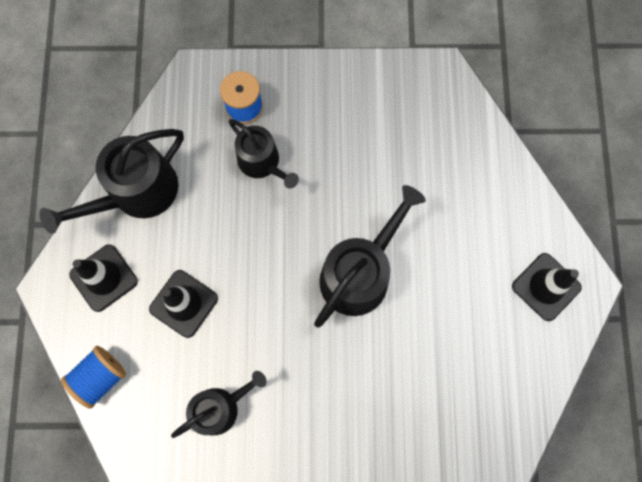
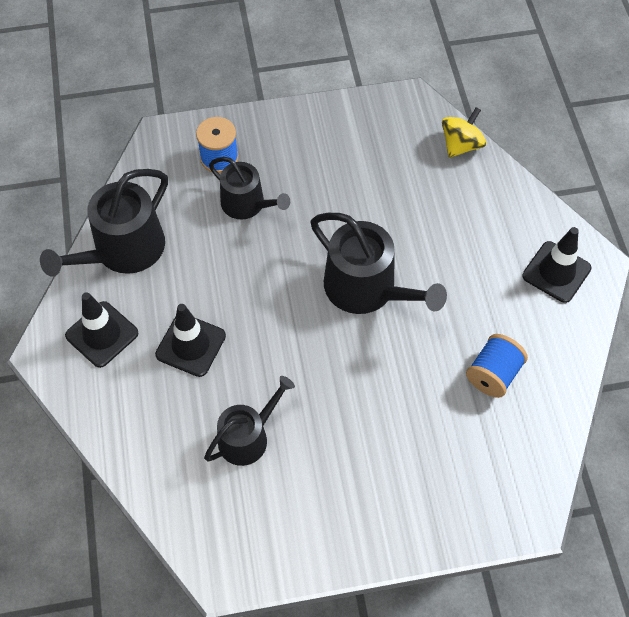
camera: 10 degrees left, 15 degrees down
(100, 377) = (114, 429): blue spool -> blue spool (493, 374)
(359, 273) = (367, 289): black watering can -> black watering can turned 105 degrees clockwise
(482, 131) = (461, 145): none -> yellow spinning top

